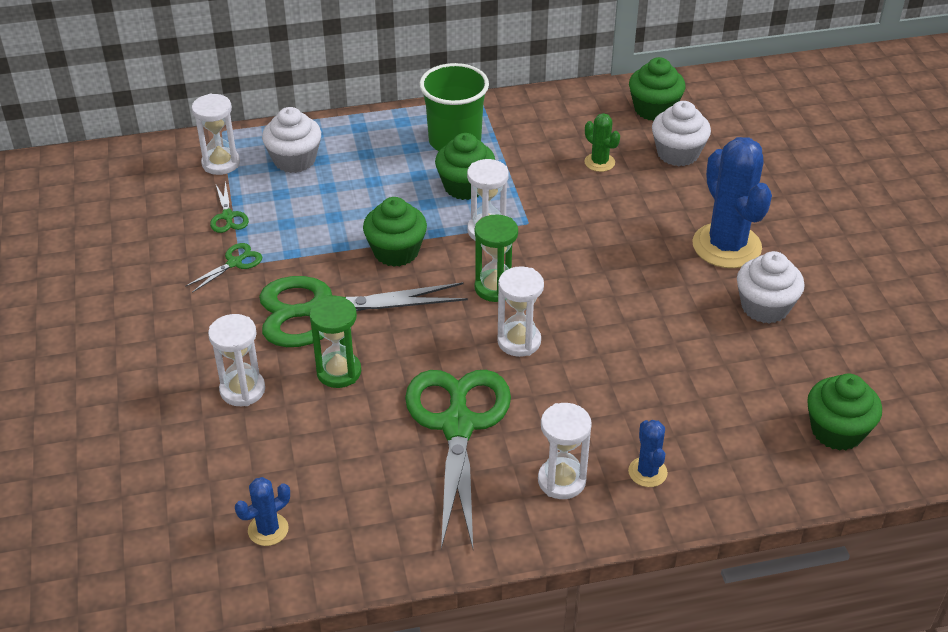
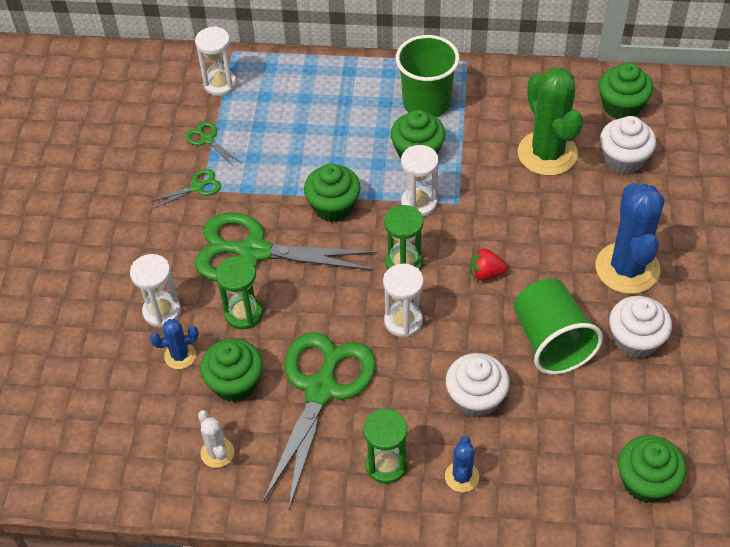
camera: 20 degrees right, 10 degrees up
(228, 216) = (207, 139): green scissors -> green scissors turned 135 degrees clockwise
(268, 530) = (137, 445): blue cactus -> blue cactus (180, 356)
(294, 160) = (282, 94): white cupcake -> white cupcake (475, 398)
(357, 441) = (235, 383): none -> green cupcake
(366, 514) = (217, 453): none -> white cactus
(561, 481) = (386, 465): white hourglass -> green hourglass
(586, 279) = (486, 273): none -> red strawberry
(599, 162) = (547, 153): green cactus -> green cactus, size x2.09
(681, 326) = (551, 341): none -> green cup

